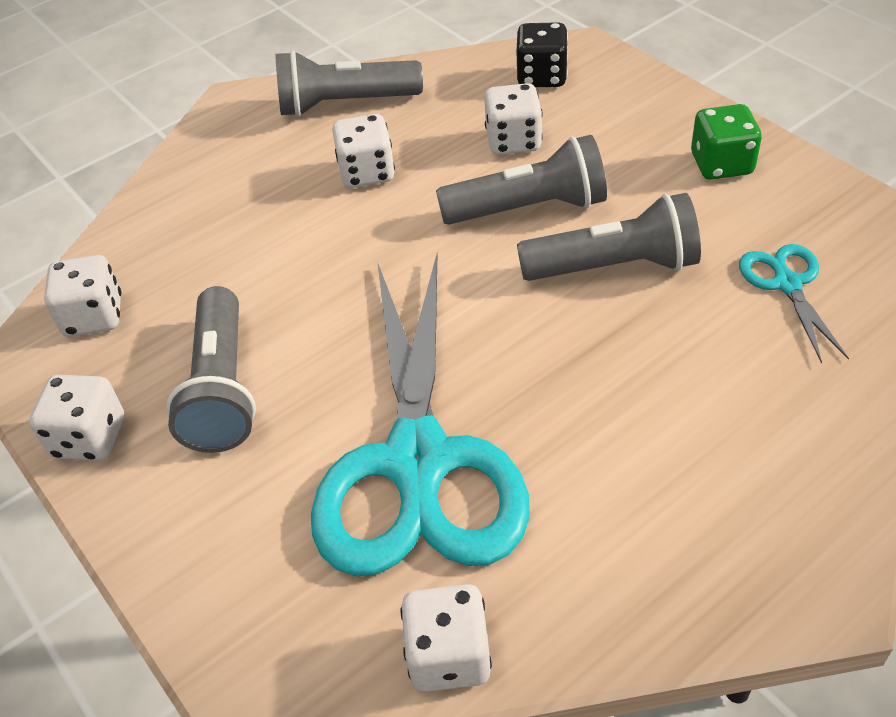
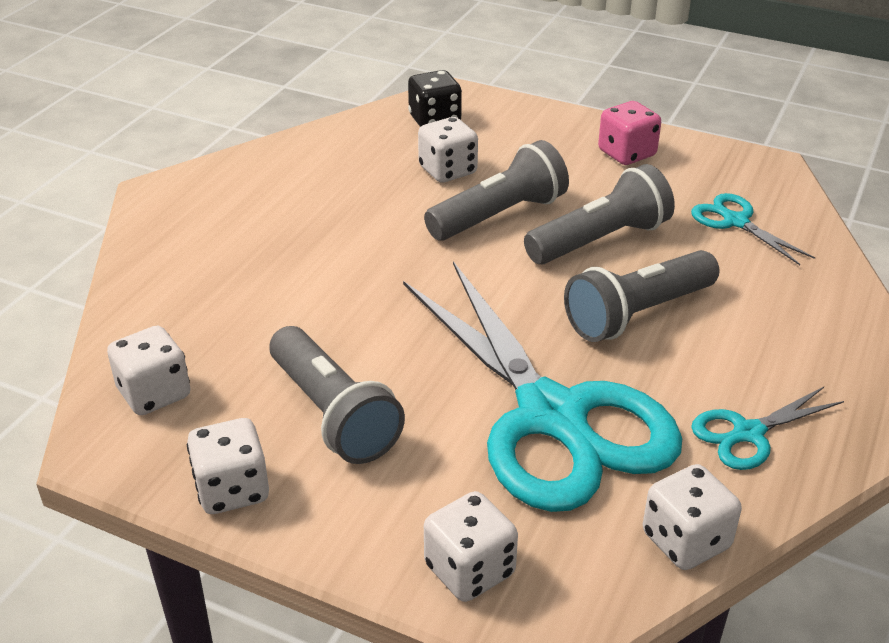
camera: 30 degrees left, 10 degrees down
(345, 104) = (271, 172): grey flashlight -> grey flashlight (638, 314)
(367, 173) = (335, 220): white dice -> white dice (469, 570)
(605, 555) = (747, 434): none -> turquoise scissors
(721, 164) = (626, 154): green dice -> pink dice

